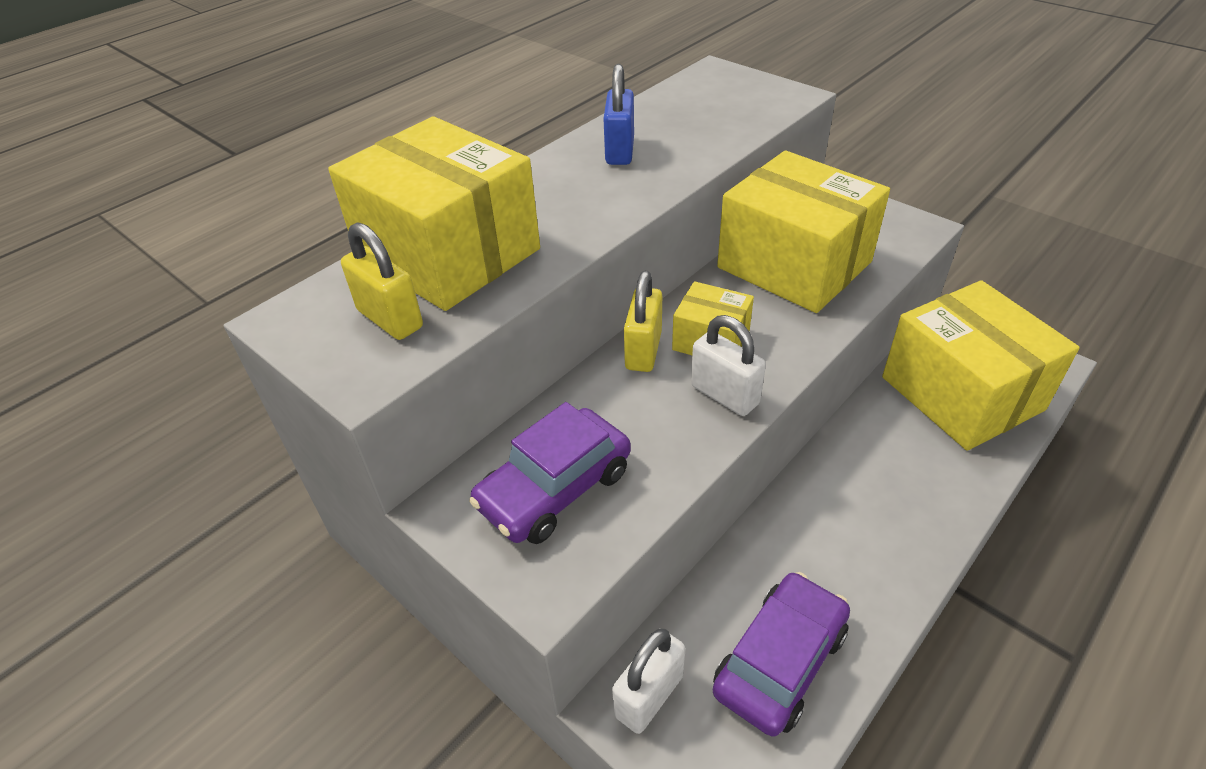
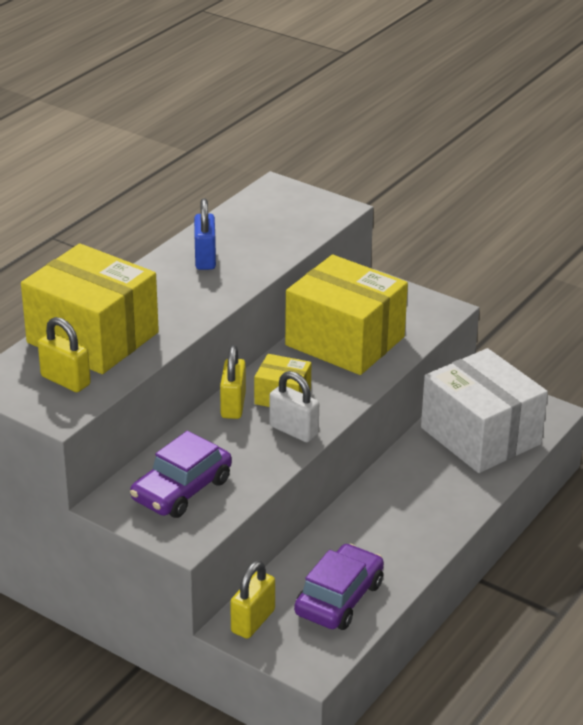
camera: 10 degrees left, 10 degrees down
(649, 695) = (253, 621): white padlock -> yellow padlock
(961, 393) = (480, 436): yellow box -> white box

